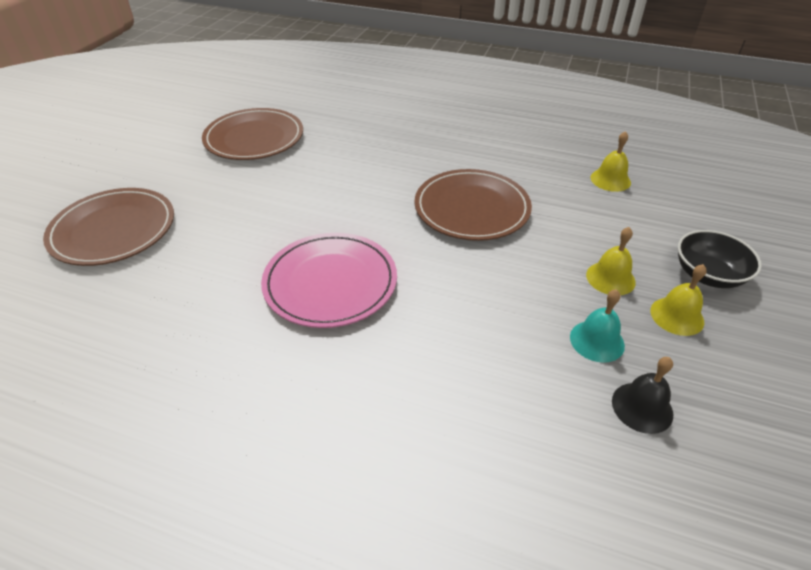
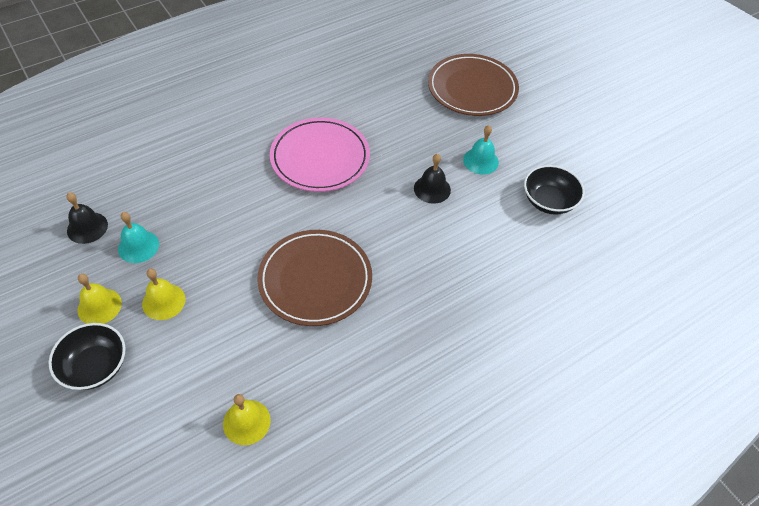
camera: 125 degrees right, 10 degrees up
(234, 184) = (480, 161): none -> turquoise bell
(254, 138) = (549, 201): brown plate -> black bowl
(300, 195) = (432, 189): none -> black bell

